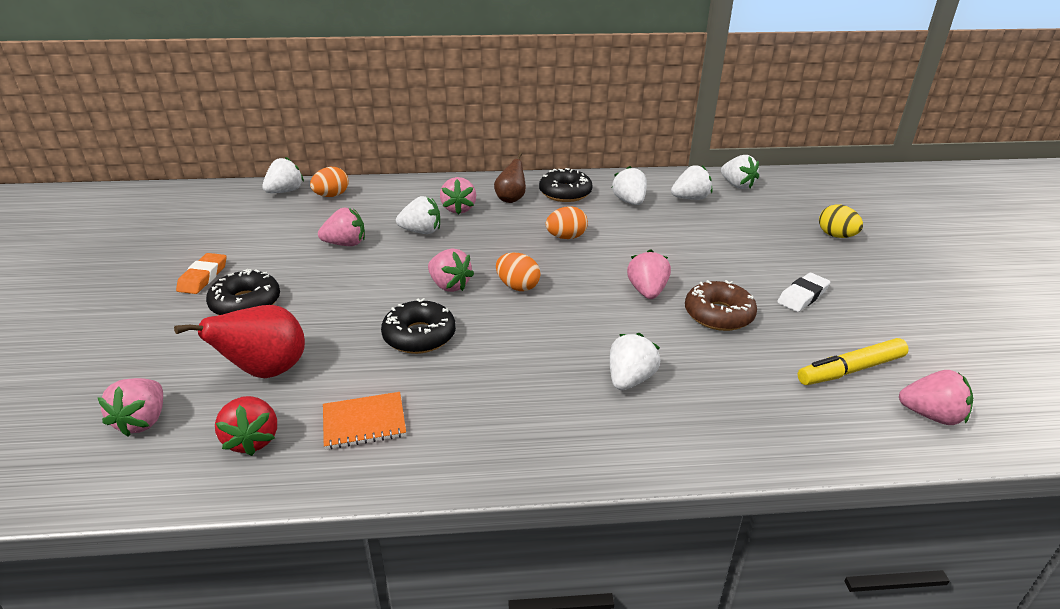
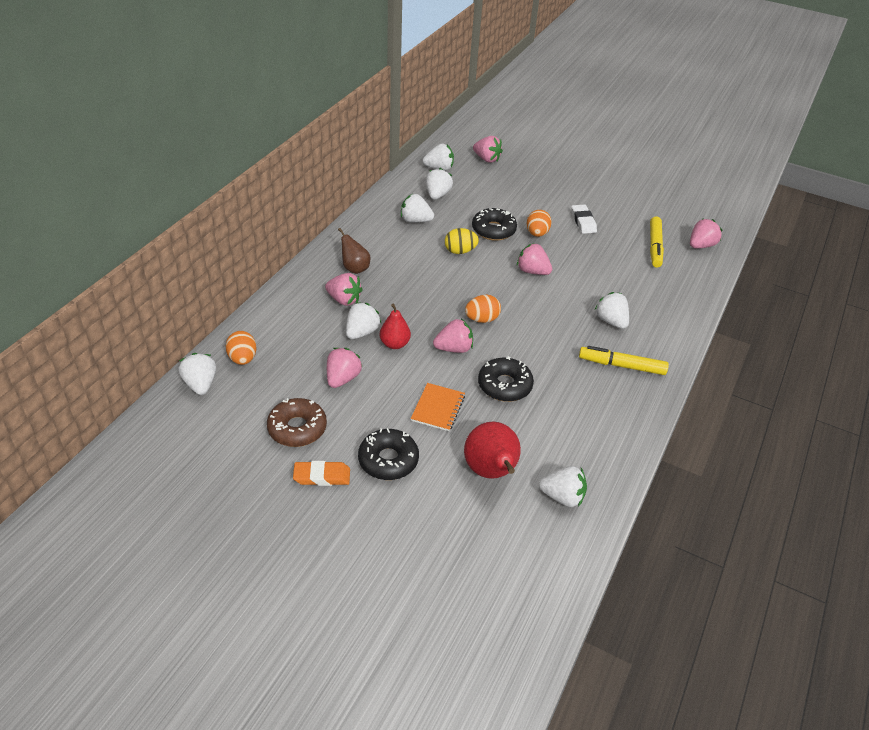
camera: 60 degrees left, 10 degrees up
(143, 421) = (505, 549): pink strawberry -> pink strawberry (486, 159)
(203, 277) = (322, 476): orange eraser -> orange eraser turned 45 degrees counterclockwise
(252, 440) = (562, 497): red strawberry -> white strawberry
(364, 422) = (578, 441): orange notebook -> orange notebook (438, 408)
(422, 252) = (394, 344): none -> red pear
(548, 416) = (621, 366): none -> yellow marker
(565, 193) = (373, 240): black donut -> black donut (493, 230)
(566, 237) = (438, 270): orange egg -> orange egg (537, 233)
(718, 314) = (577, 259): brown donut -> brown donut (297, 428)
(836, 236) = (534, 173): yellow egg -> yellow egg (460, 251)

